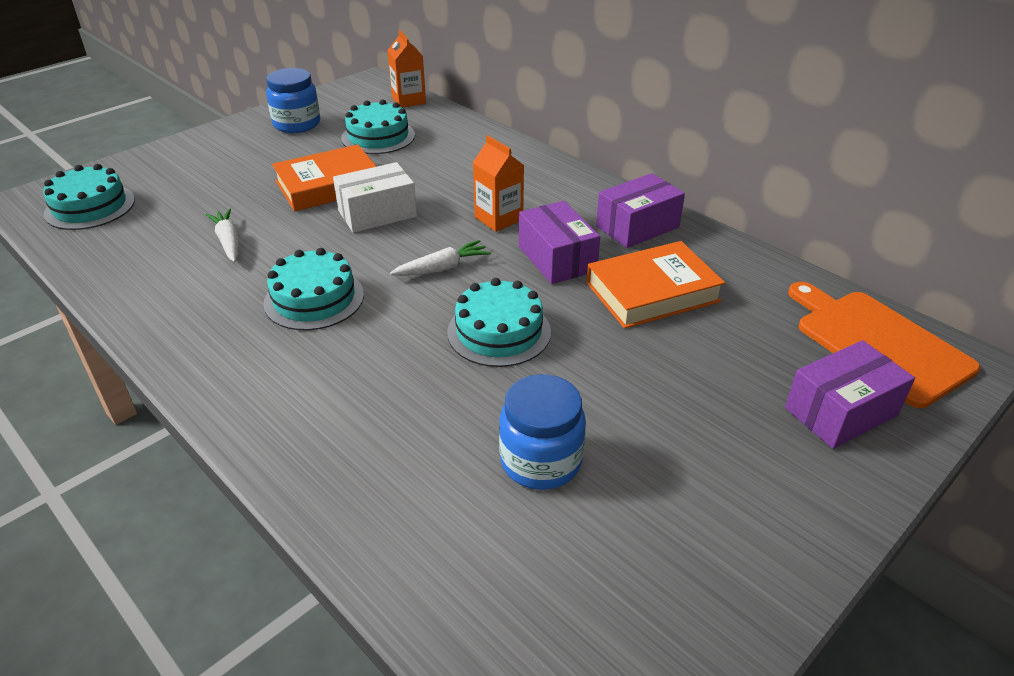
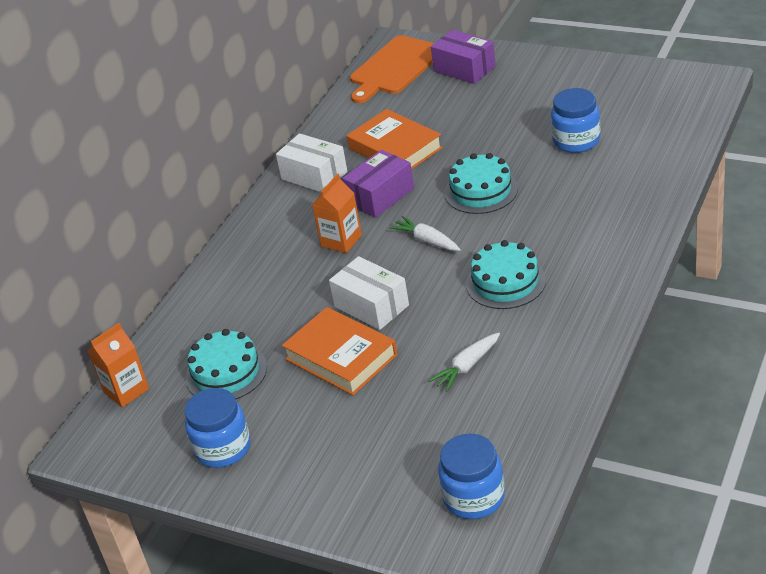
camera: 105 degrees left, 0 degrees up
(90, 207) = (474, 497): turquoise cake -> blue jar
(637, 226) = (314, 176): purple box -> white box

